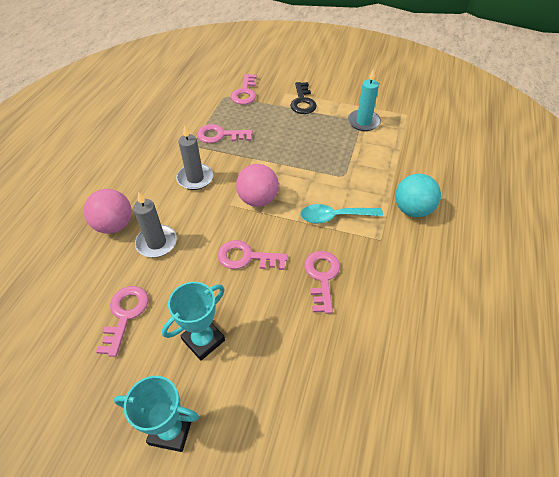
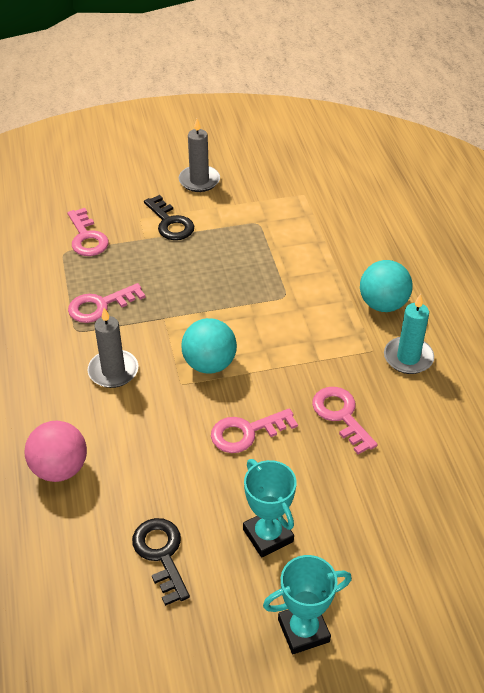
camera: 30 degrees left, 5 degrees down
(125, 315) = (161, 554): pink key -> black key
(156, 243) = (130, 464): grey candle -> grey candle (199, 181)
(203, 340) = (268, 535): turquoise trophy -> turquoise trophy turned 45 degrees counterclockwise
(258, 199) = (209, 364): pink ball -> turquoise ball
(334, 217) = (308, 347): turquoise spoon -> none
(363, 122) = (262, 222): turquoise candle -> turquoise candle (408, 357)

